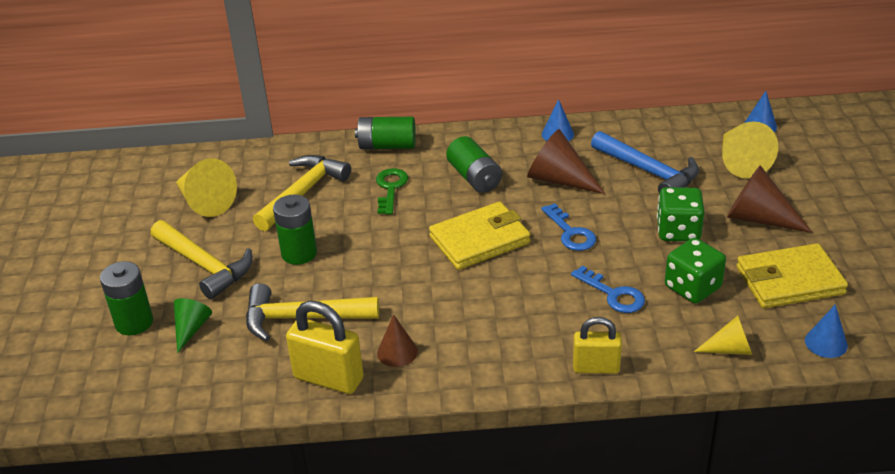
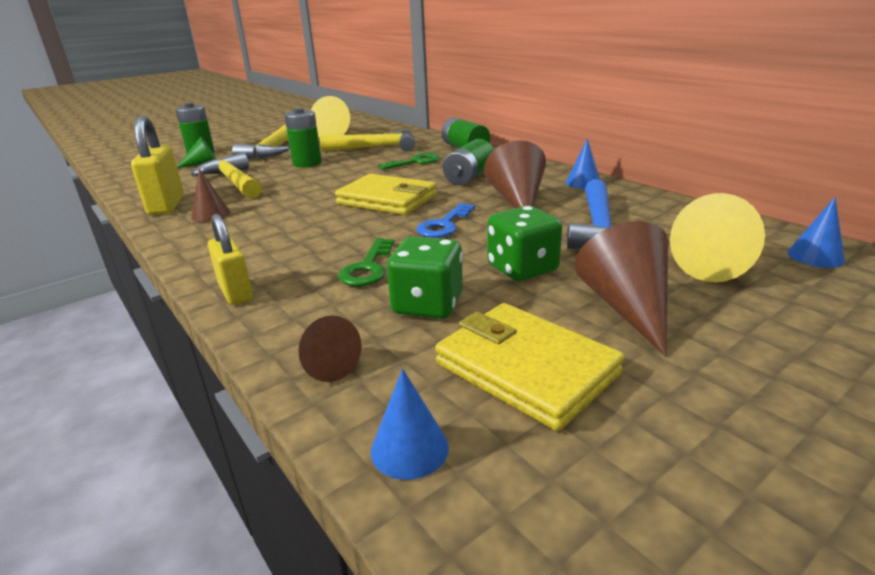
camera: 55 degrees right, 10 degrees down
(613, 294) = (368, 268): blue key -> green key
(730, 349) = (326, 363): yellow cone -> brown cone

